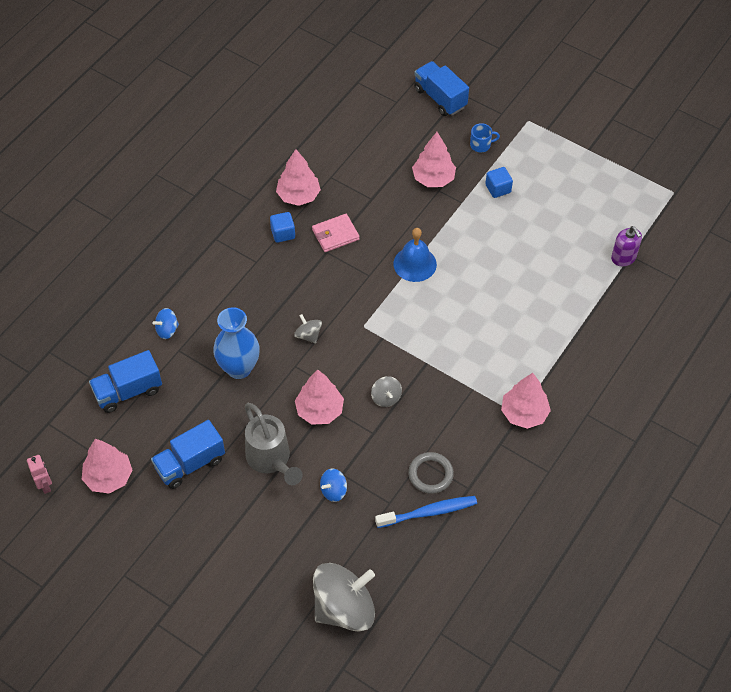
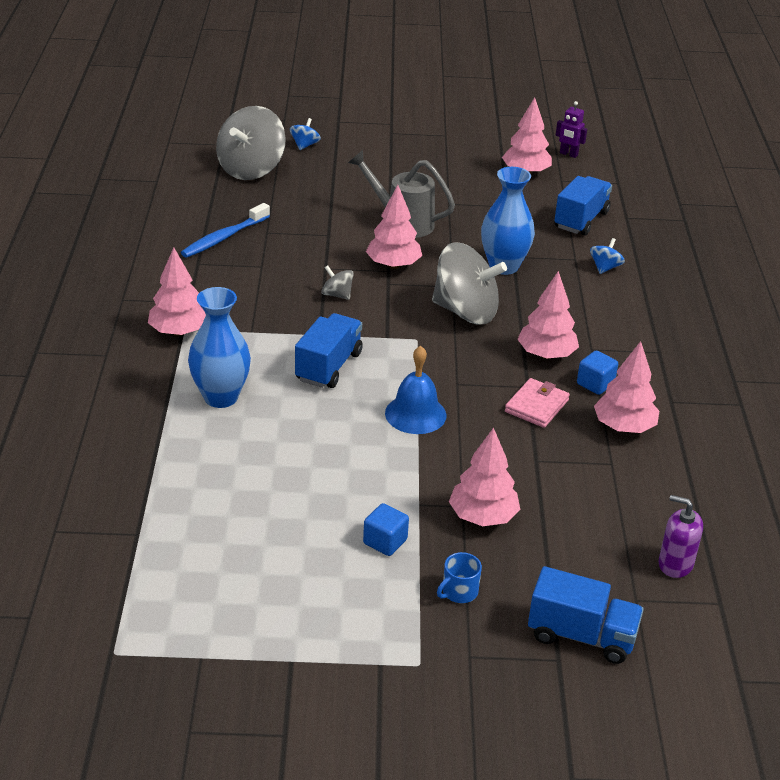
camera: 145 degrees right, 20 degrees down
(45, 485) = (568, 154): pink robot -> purple robot
(190, 464) = (469, 199): blue truck -> blue truck (328, 366)
(290, 271) = (546, 354): none -> pink tree
(308, 335) = (465, 312): grey spinning top -> grey spinning top, size x2.25
(333, 490) = (325, 223): blue spinning top -> blue spinning top (305, 145)
(430, 474) = (243, 260): grey ring -> none
(529, 336) = (221, 397): none -> blue vase
(623, 258) = (147, 527): purple soap dispenser -> purple soap dispenser (675, 564)

